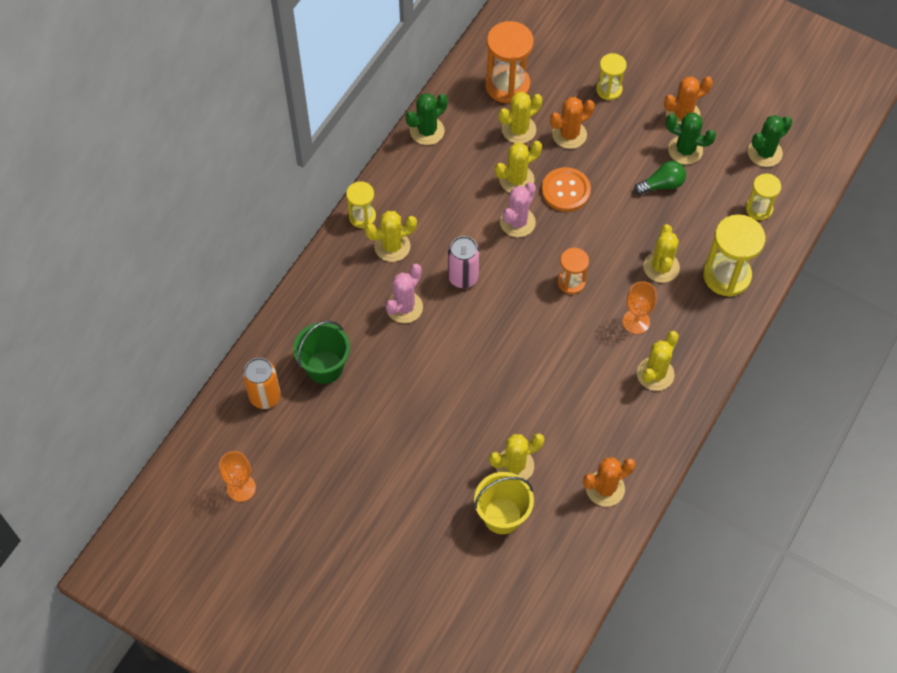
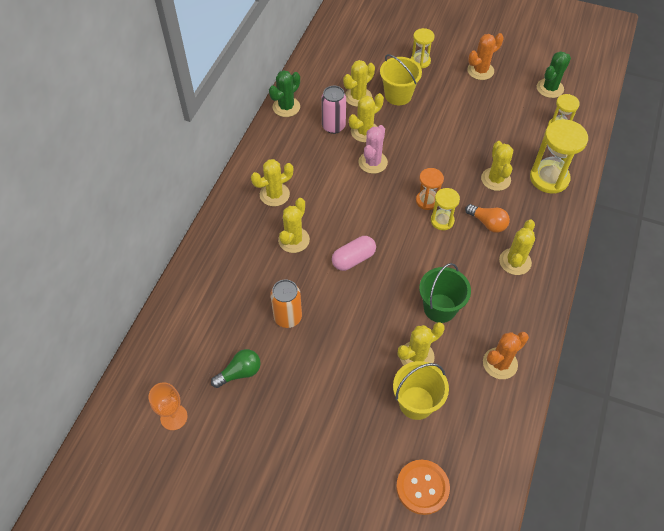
camera: 10 degrees left, 5 degrees down
(265, 396) = (184, 332): orange can -> orange can (288, 317)
(324, 367) = (234, 298): green bucket -> green bucket (440, 308)
(362, 216) = (245, 175): yellow hourglass -> yellow hourglass (442, 221)
(404, 307) = (294, 240): pink cactus -> yellow cactus
(463, 277) = (338, 209): pink can -> pink can (333, 126)
(468, 341) = (353, 259): none -> pink capsule
(507, 85) = (342, 68): orange hourglass -> none
(565, 191) = (405, 134): orange button -> orange button (422, 487)
(569, 135) = (398, 95): orange cactus -> yellow bucket
(636, 321) = (487, 223): orange goblet -> orange light bulb
(661, 185) = (479, 120): green light bulb -> green light bulb (239, 373)
(685, 150) = (489, 94): green cactus -> none

